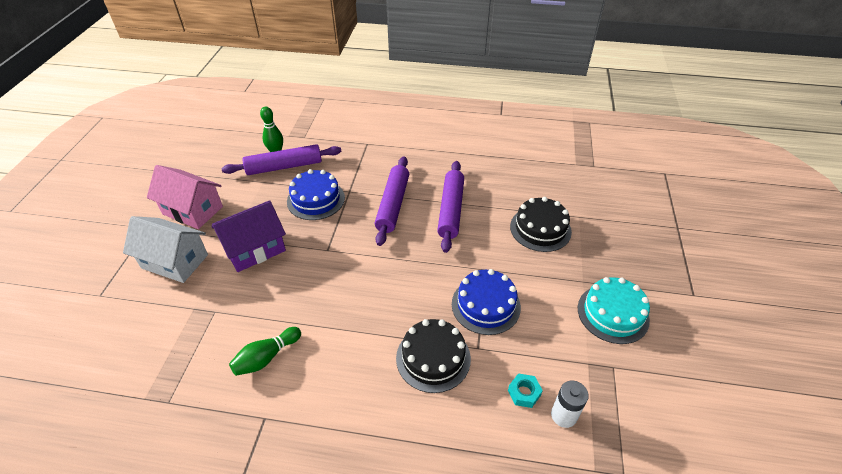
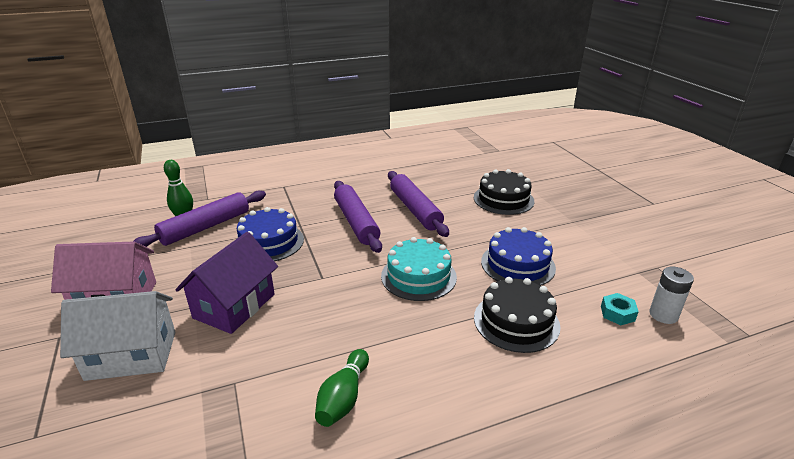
camera: 30 degrees left, 15 degrees down
(613, 313) = (617, 234): turquoise cake -> turquoise cake (418, 276)

